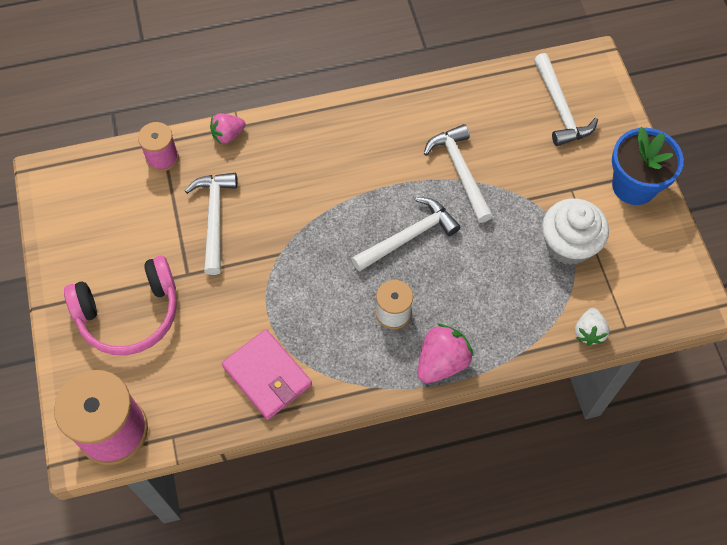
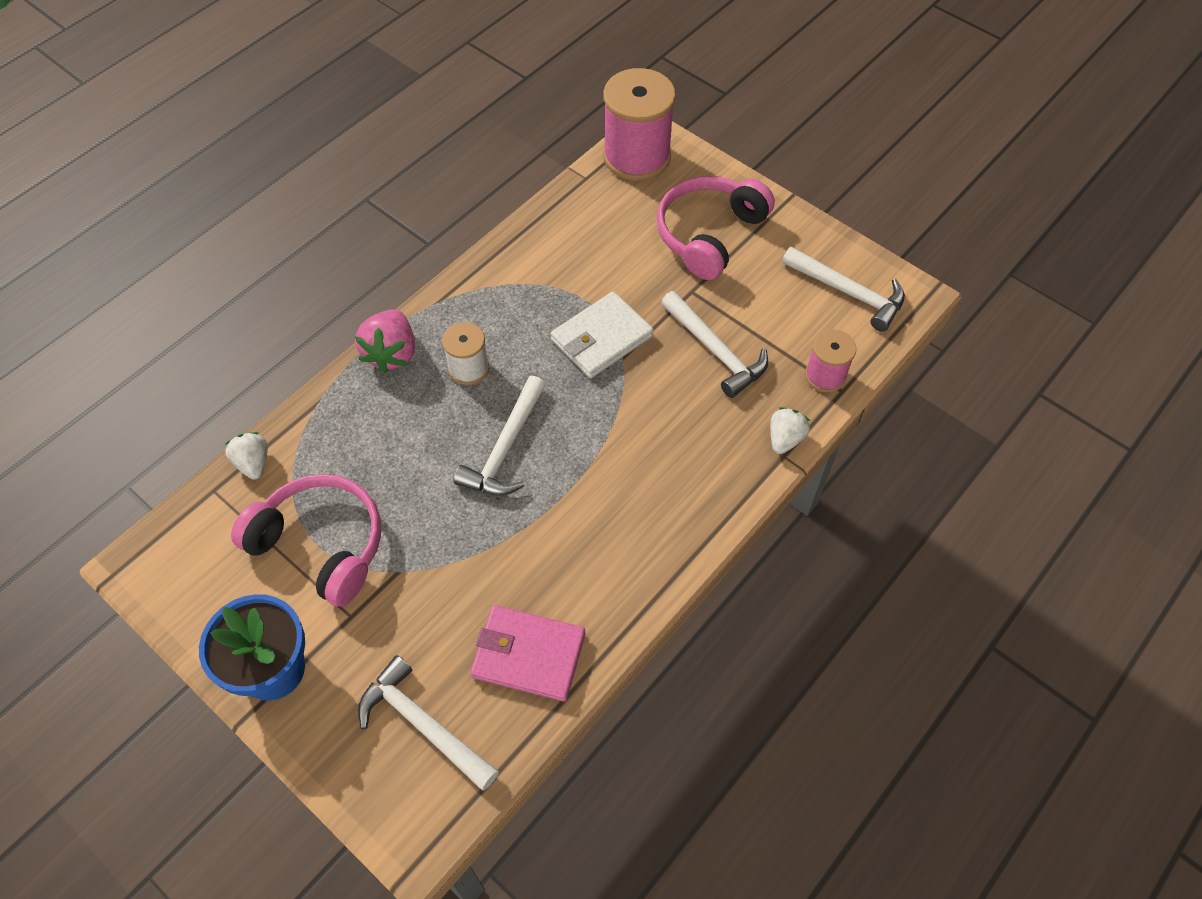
camera: 145 degrees right, 5 degrees down
(228, 135) = (785, 439): pink strawberry -> white strawberry
(267, 376) = (545, 257): pink wallet -> pink wallet (529, 655)
(282, 277) = (602, 338): none -> white wallet
(460, 171) = (498, 556): white hammer -> white hammer (848, 293)
(568, 244) = (321, 545): white cupcake -> pink headphones

